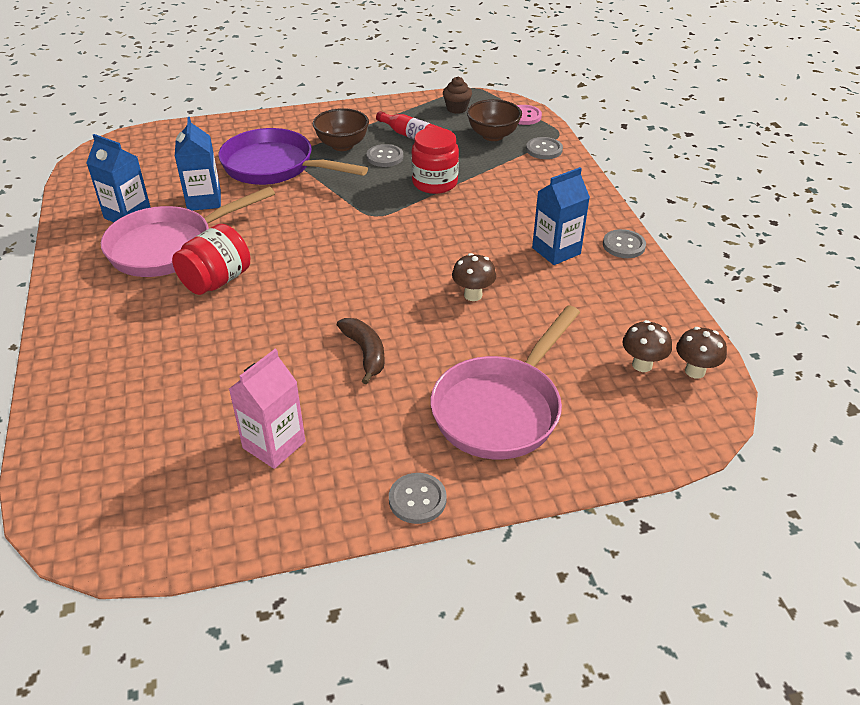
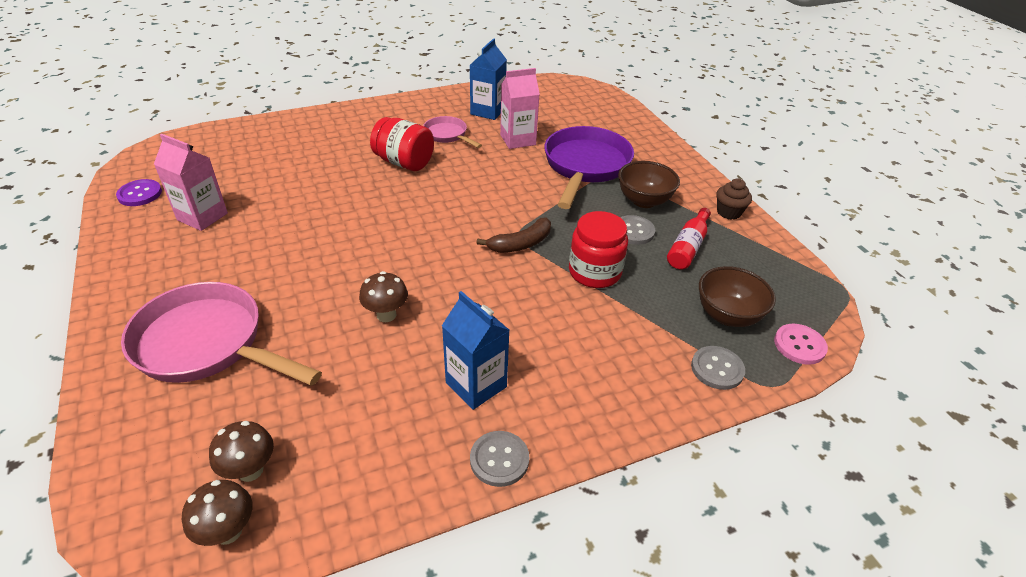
camera: 80 degrees right, 0 degrees up
(169, 247) = (447, 135): pink pan -> pink pan, size x0.52
(195, 521) = (140, 194): none -> purple button
(204, 200) = (518, 140): blue carton -> pink carton
(365, 353) = (302, 251): brown banana -> brown banana (521, 244)
(417, 499) = (114, 297): grey button -> none
(457, 109) = (778, 279): brown cupcake -> brown cupcake (728, 212)

